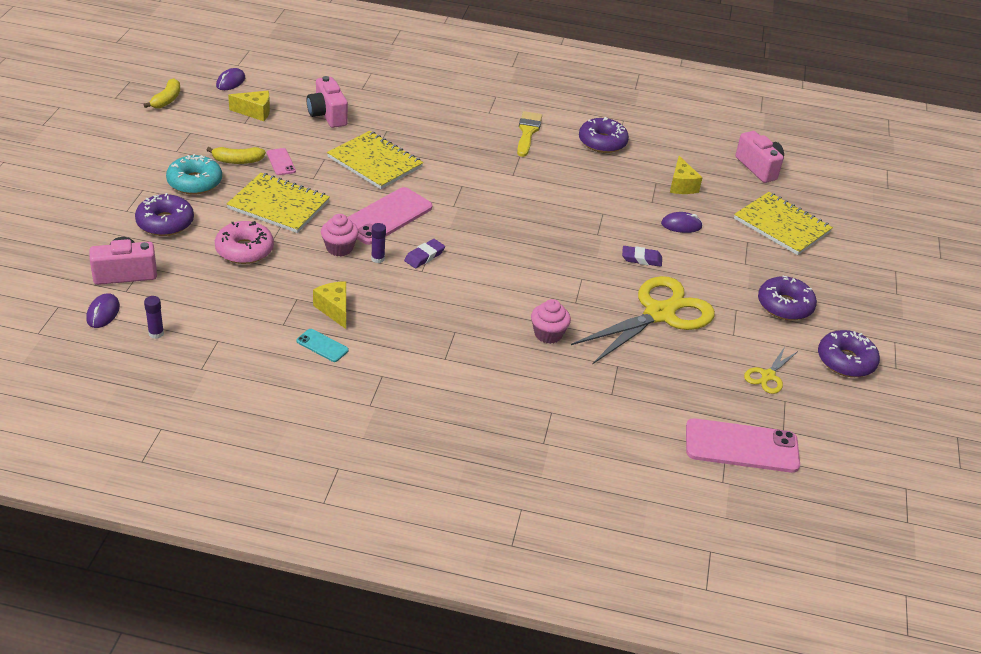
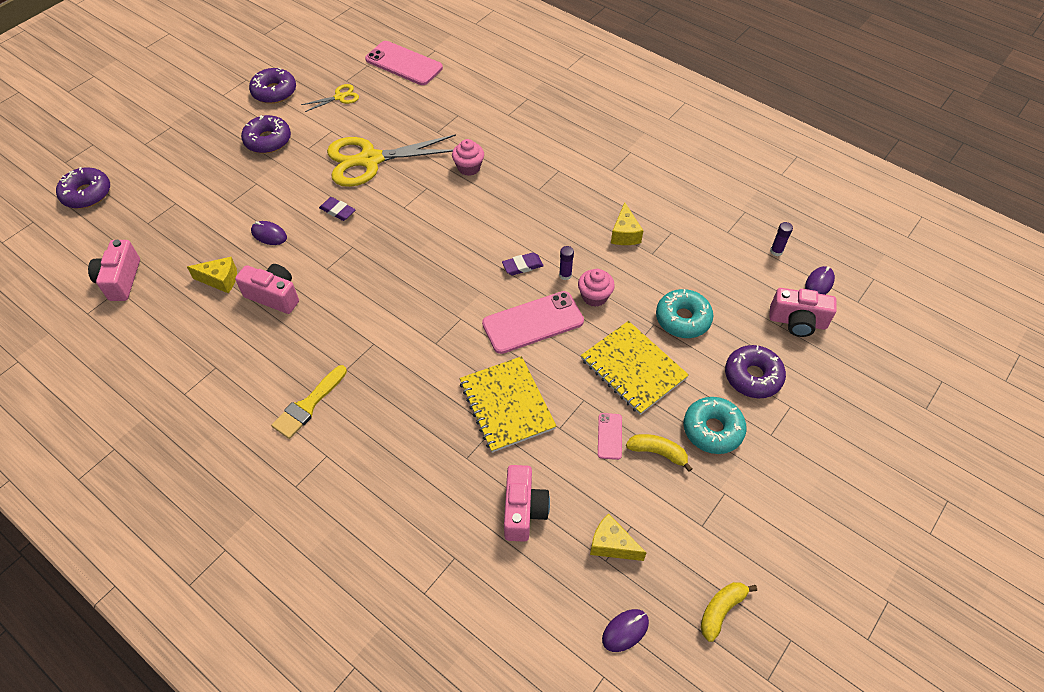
camera: 150 degrees left, 15 degrees up
(244, 250) = (683, 319): pink donut -> turquoise donut
(322, 346) = (647, 205): turquoise phone -> none
(602, 142) = (241, 363): purple donut -> purple donut (87, 194)
(625, 185) = (274, 296): none -> pink camera
(681, 185) = (220, 280): yellow cheese -> yellow cheese turned 75 degrees clockwise
(782, 225) = (181, 209): yellow notebook -> none

